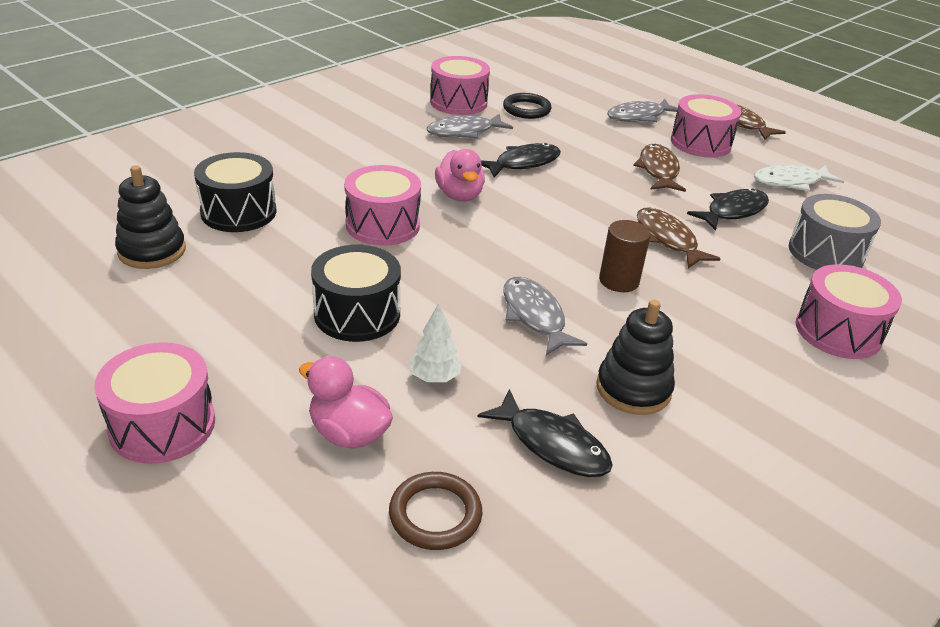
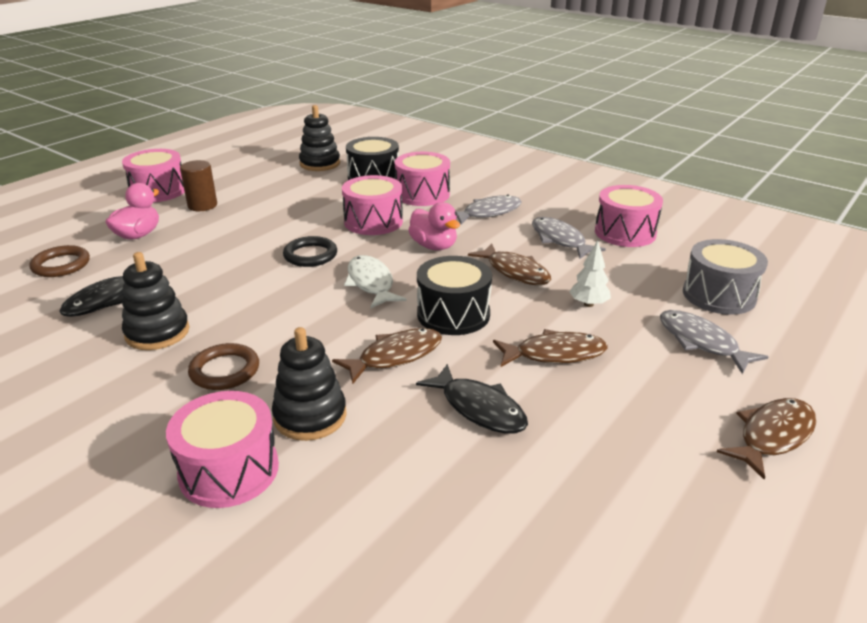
camera: 85 degrees right, 5 degrees down
(357, 314) = (256, 225): black drum -> black drum (453, 314)
(434, 377) = (185, 255): white tree -> white tree (588, 304)
(459, 195) = (434, 246): pink duck -> pink duck turned 105 degrees counterclockwise
(523, 163) = (515, 272): black fish -> brown fish
(526, 109) = (645, 268): black ring -> black ring (310, 255)
(535, 316) = (255, 287): grey fish -> grey fish (488, 213)
(619, 281) = (311, 326): brown cylinder -> brown cylinder (202, 205)
(700, 143) = (662, 392): pink drum -> pink drum (422, 194)
(701, 336) = (224, 370): none -> brown ring
(760, 288) = (310, 416): none -> black stacking toy
(791, 182) = (597, 474): white fish -> white fish (371, 283)
(825, 253) = (402, 485): grey drum -> grey drum (719, 295)

